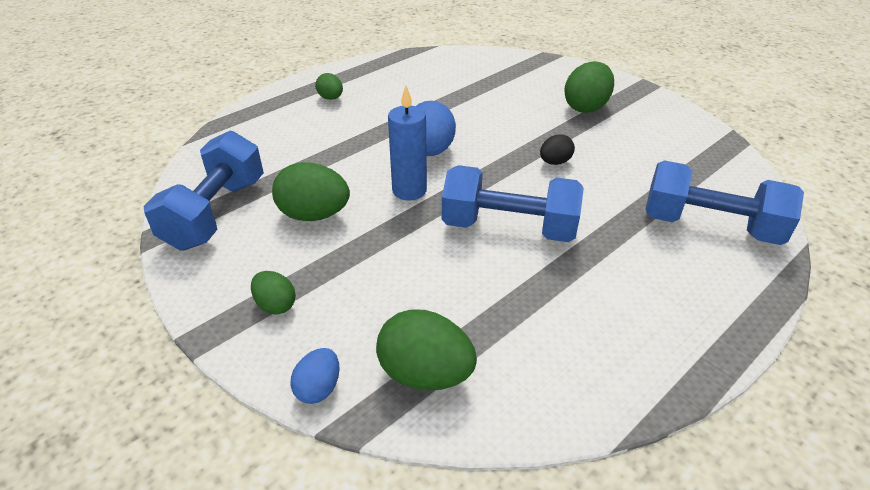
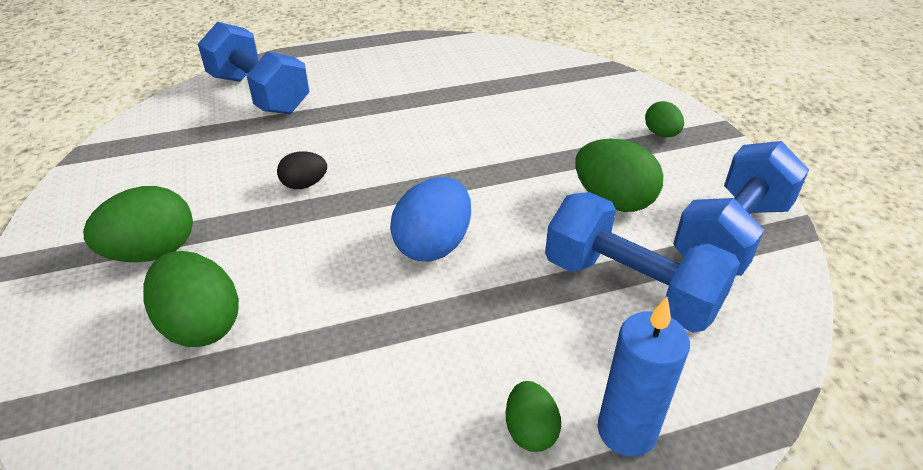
camera: 155 degrees left, 0 degrees up
(318, 388) = (633, 84): blue egg -> none
(409, 190) = (494, 199): blue candle -> blue candle (626, 431)
(425, 374) = (560, 75): green egg -> green egg (201, 325)
(508, 228) = (425, 136): blue dumbbell -> blue dumbbell (630, 288)

